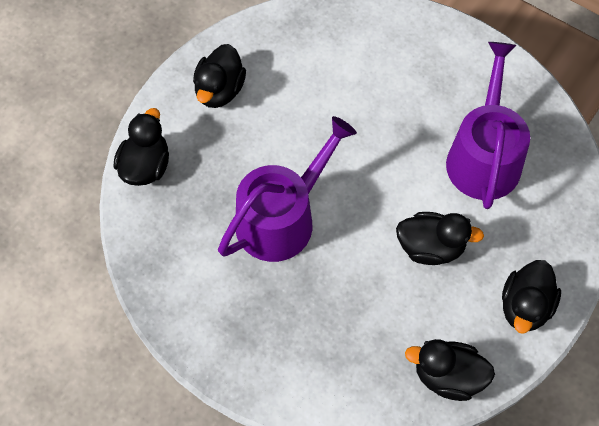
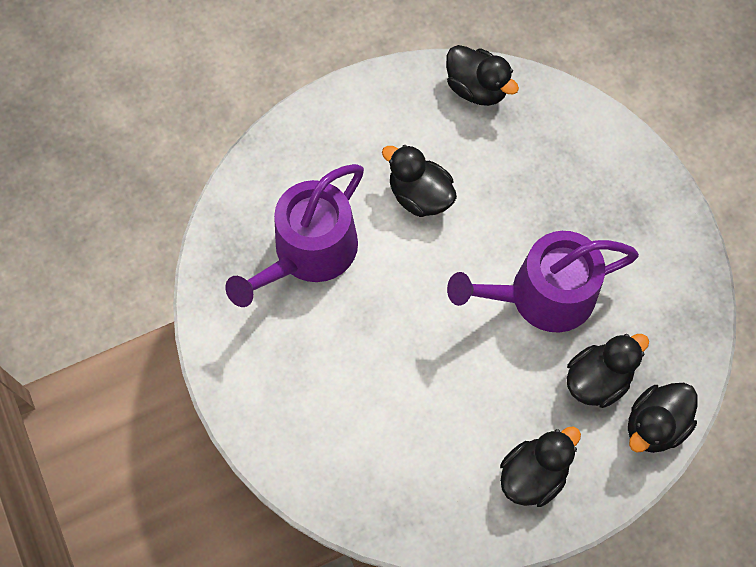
camera: 150 degrees left, 5 degrees up
(525, 307) = (373, 107): black duck -> black duck (597, 379)

